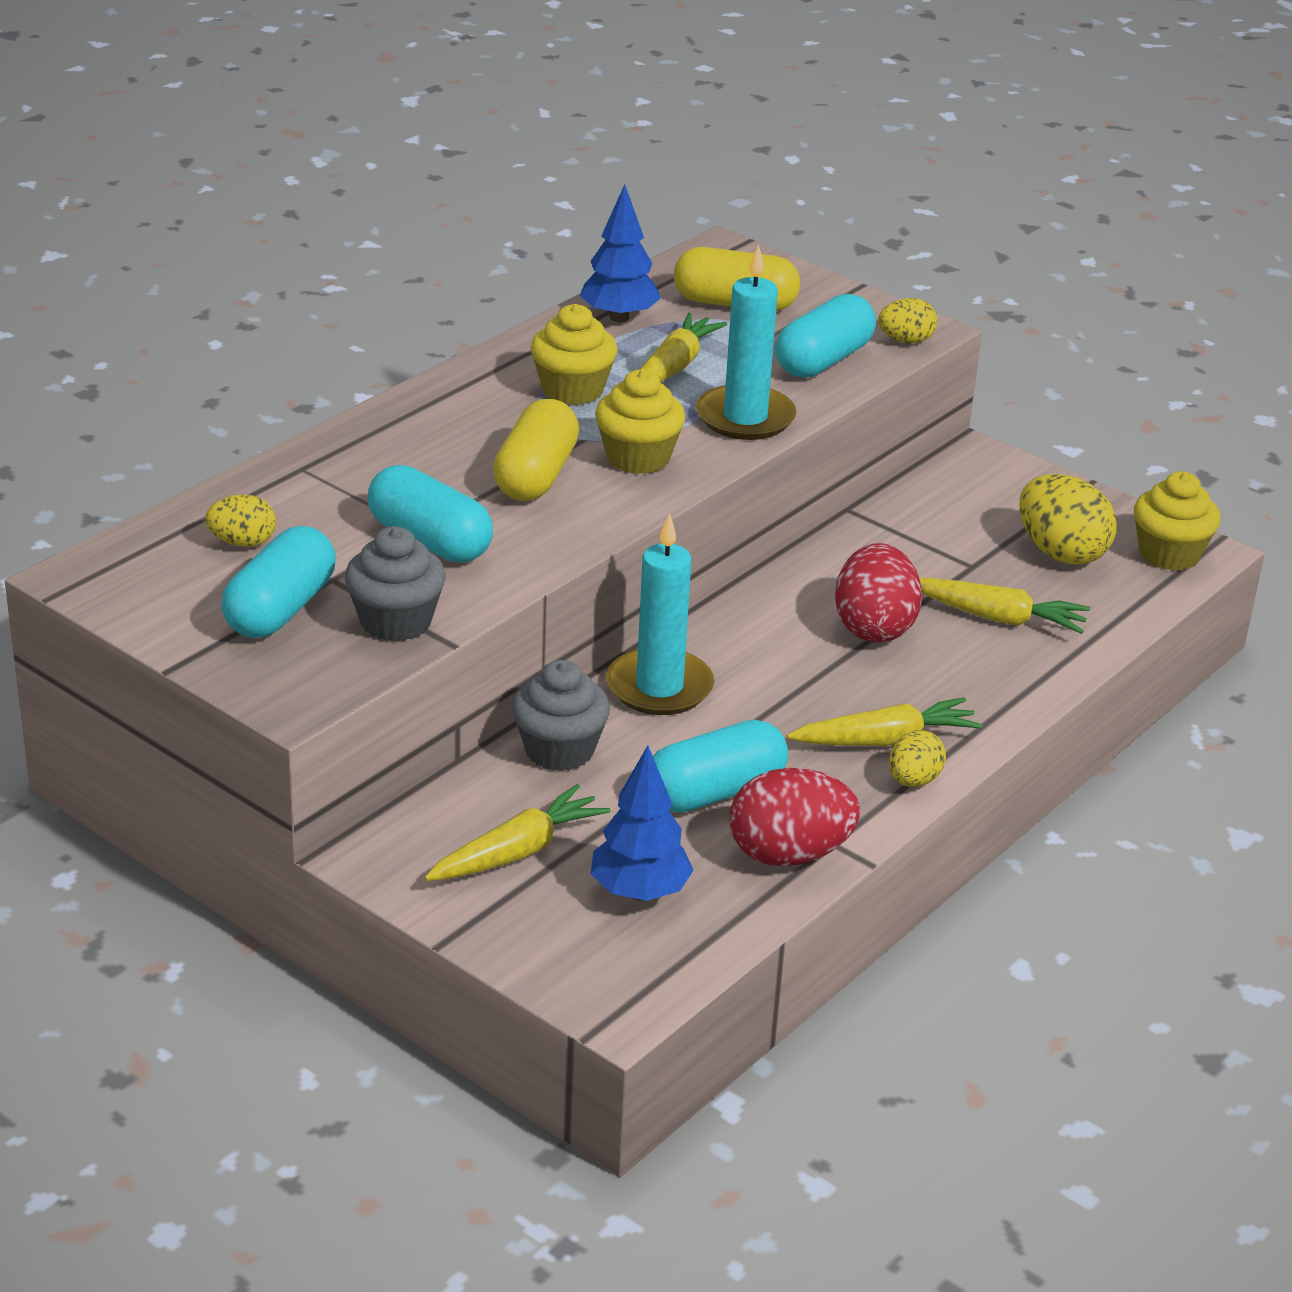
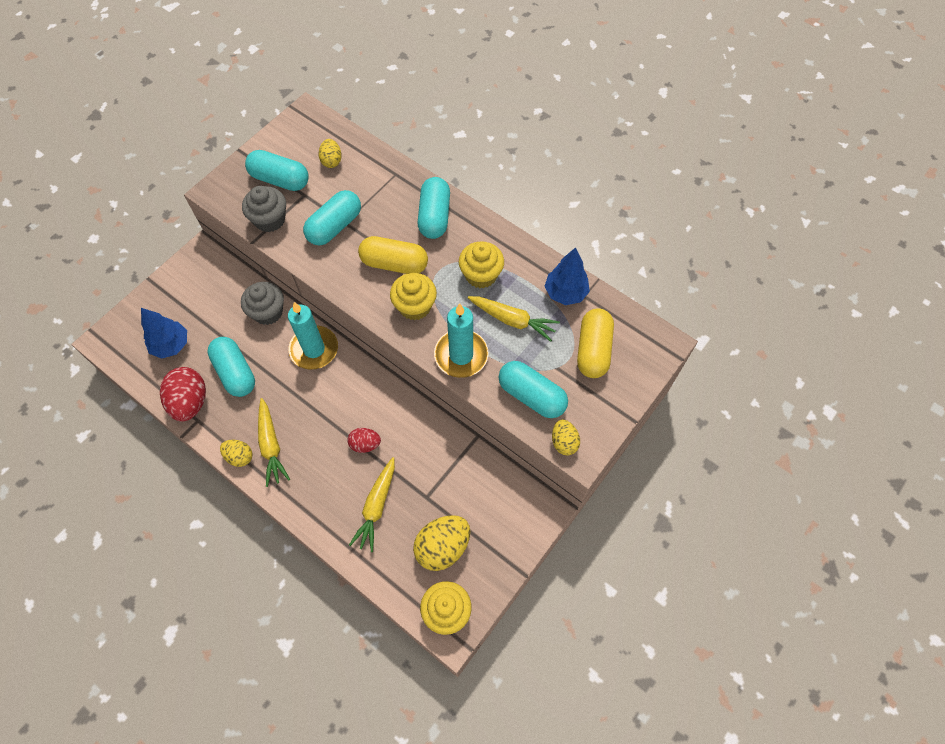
camera: 90 degrees right, 30 degrees up
(425, 429) = (434, 216): none -> turquoise capsule
(517, 852) = (200, 301): yellow carrot -> none
(874, 627) = (365, 444): red egg -> red egg, size x0.57

